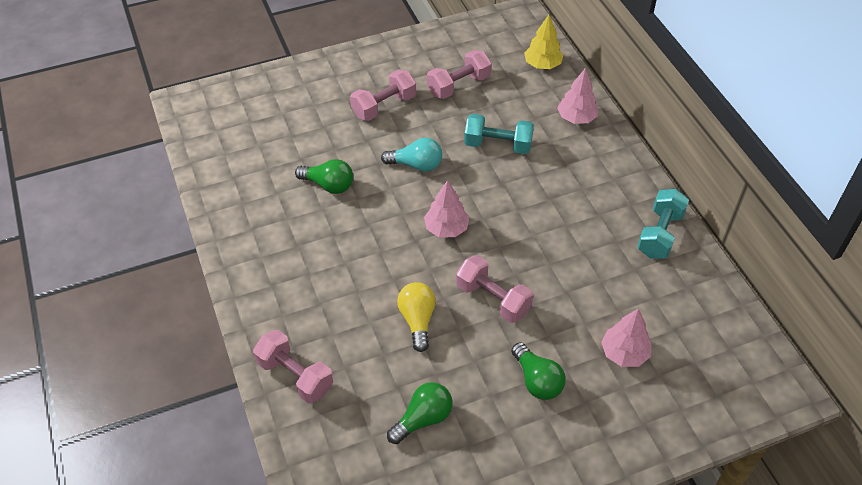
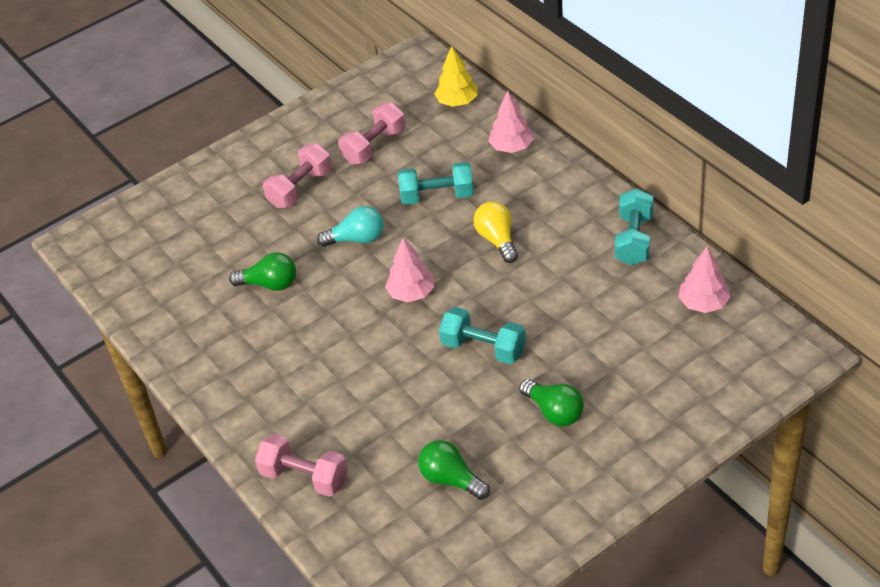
camera: 10 degrees left, 5 degrees down
(417, 320) = (413, 390): yellow light bulb -> yellow light bulb (497, 240)
(423, 419) = (451, 479): green light bulb -> green light bulb turned 90 degrees counterclockwise
(493, 299) = (483, 348): pink dumbbell -> turquoise dumbbell
(624, 353) = (633, 362): pink tree -> pink tree (703, 303)

